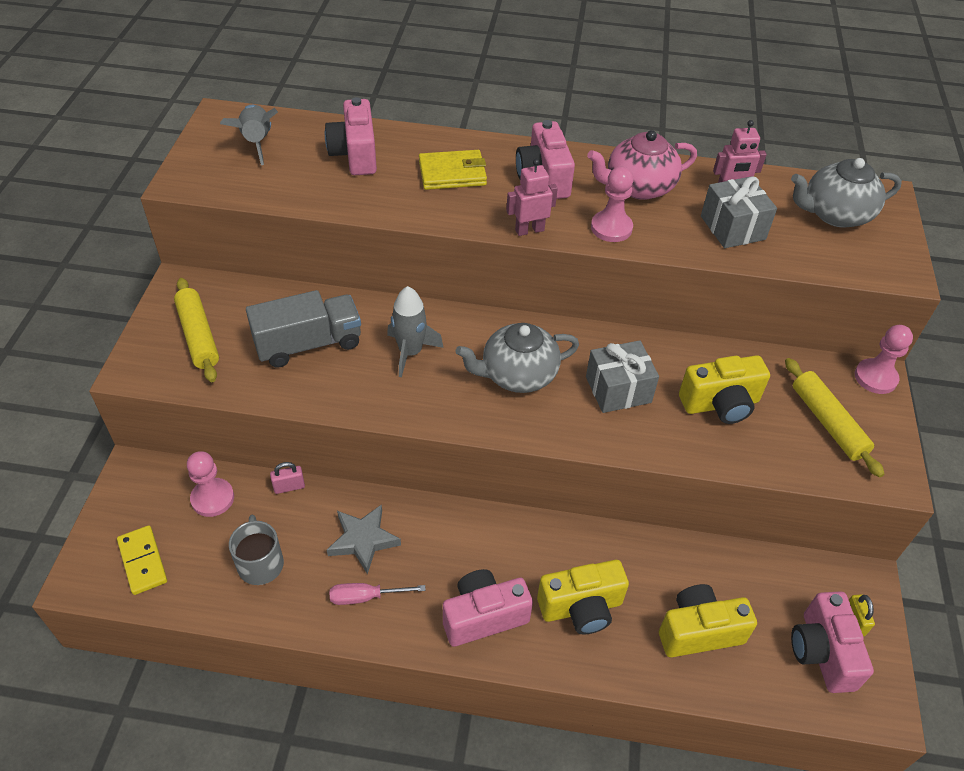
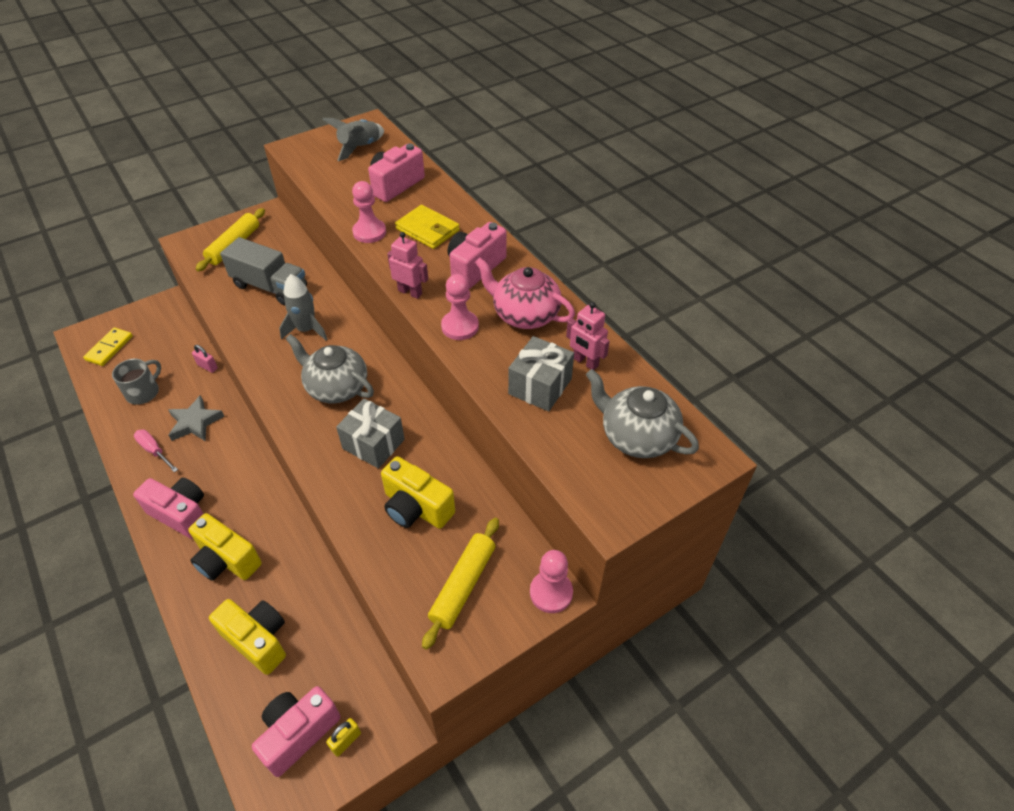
camera: 50 degrees right, 0 degrees up
(212, 498) = (173, 344): pink pawn -> pink pawn (369, 232)

